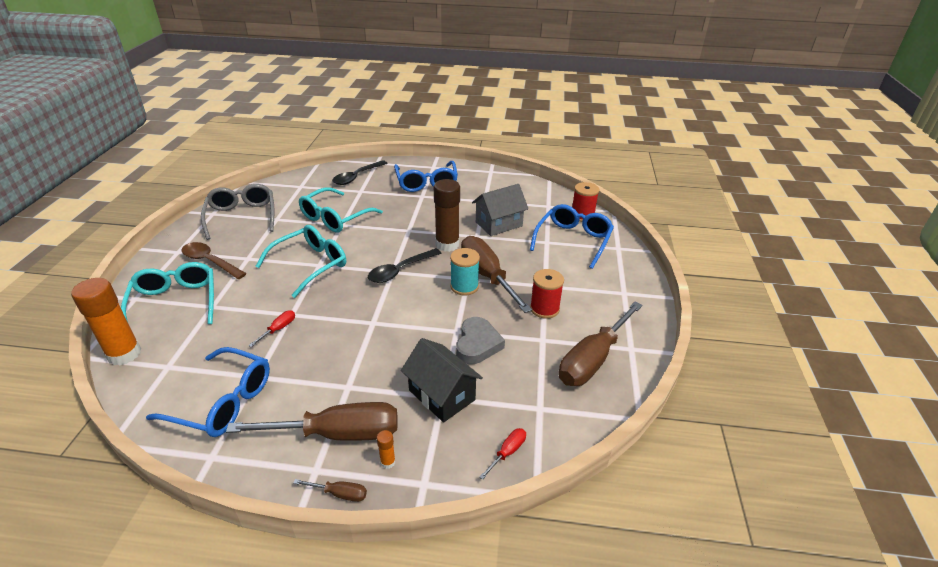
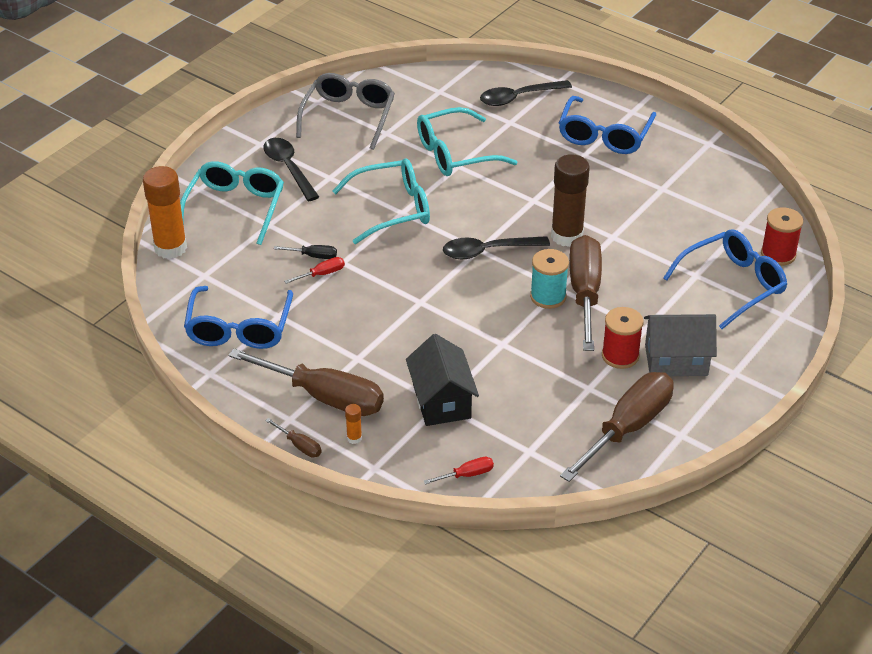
camera: 30 degrees right, 5 degrees up
(210, 261) = (289, 168): brown spoon -> black spoon
(223, 402) = (239, 329): blue glasses -> blue glasses turned 45 degrees clockwise
(263, 318) = (313, 256): none -> black screwdriver
(477, 344) = (514, 366): grey heart -> none
(499, 224) = (654, 229): grey house -> grey house (676, 360)
(593, 359) = (627, 428): brown screwdriver -> brown screwdriver turned 150 degrees clockwise

